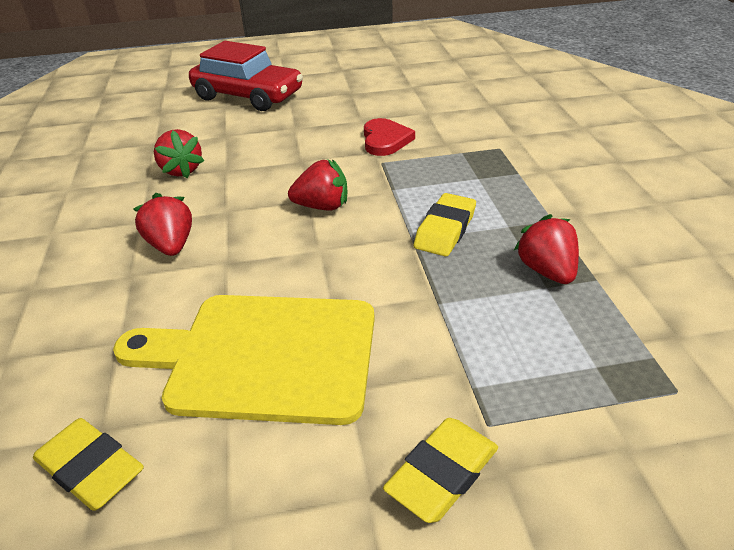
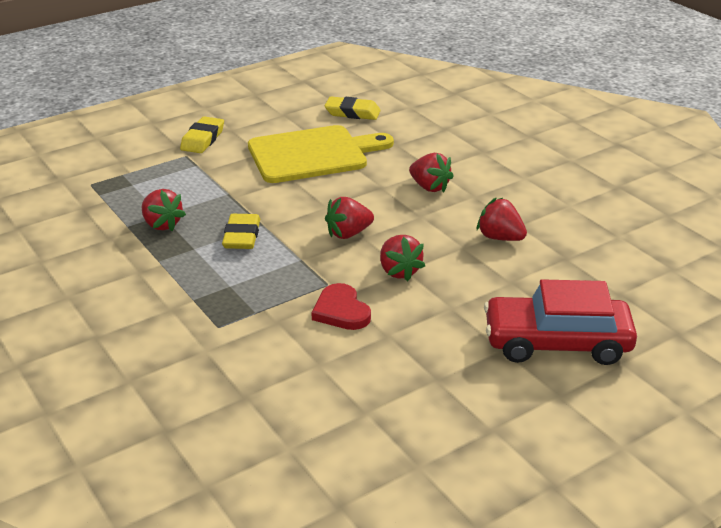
camera: 155 degrees right, 5 degrees down
(307, 160) = (399, 271): none -> red strawberry

